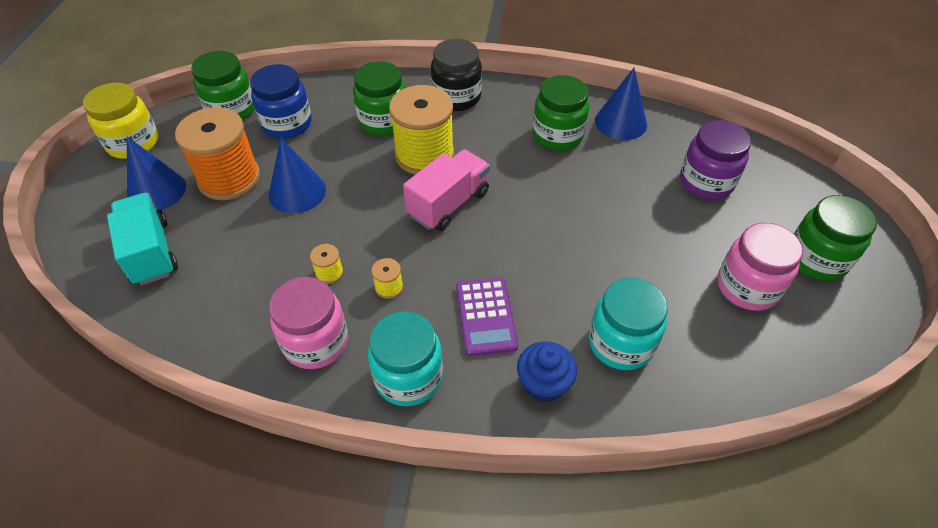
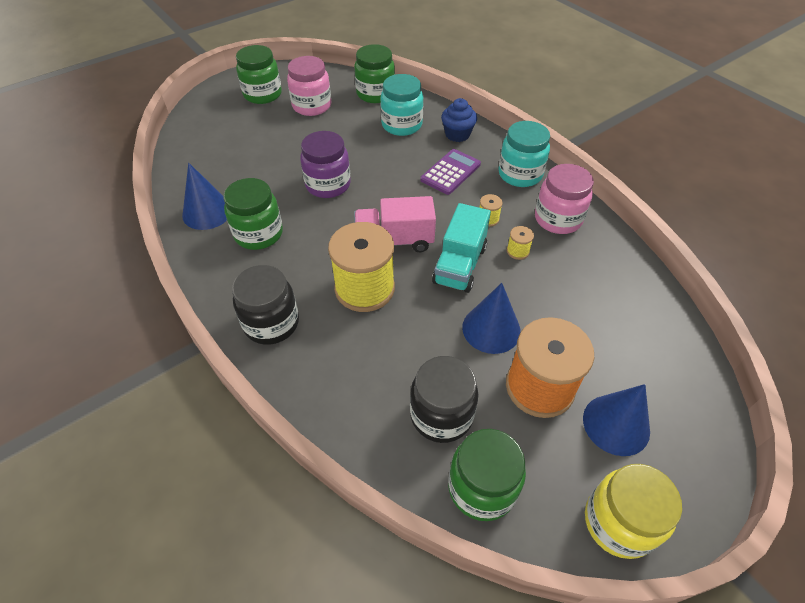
camera: 135 degrees left, 0 degrees up
(150, 252) = (644, 357): turquoise truck -> turquoise truck (460, 265)
(287, 124) = (441, 415): blue jar -> black jar
(383, 121) = (356, 347): green jar -> green jar (375, 94)
(706, 182) = (237, 149): purple jar -> purple jar (328, 185)

